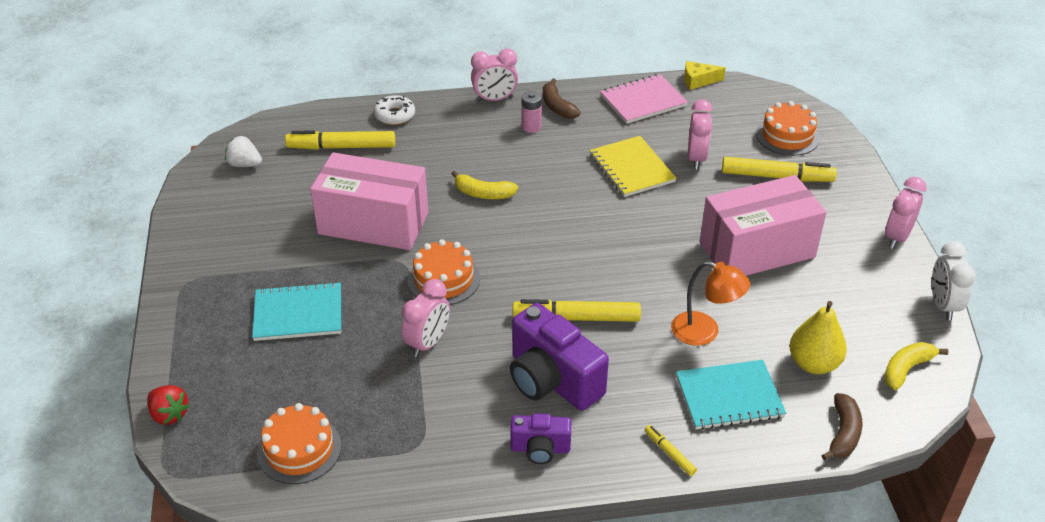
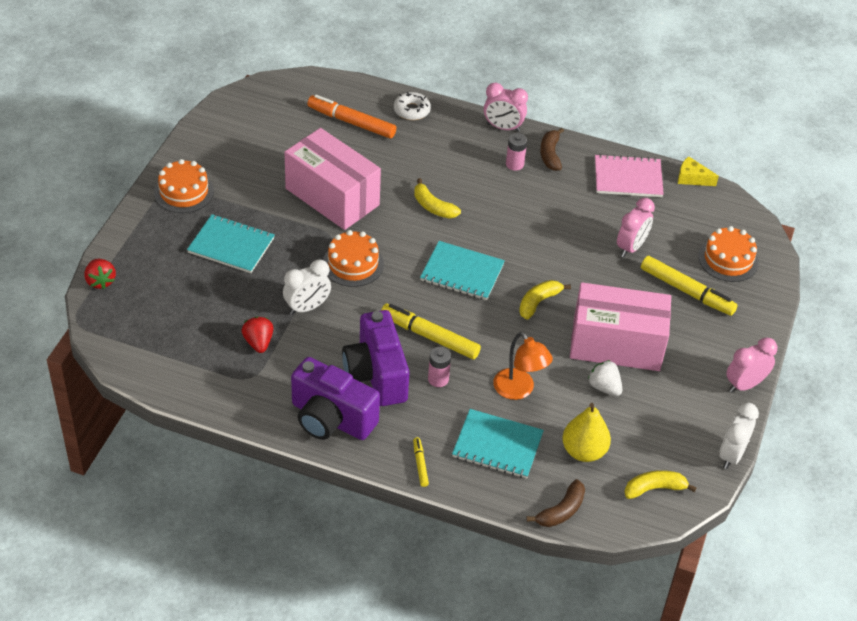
camera: 25 degrees right, 5 degrees up
(244, 164) = (269, 108): white strawberry -> white strawberry (604, 387)
(299, 449) = (169, 344): orange cake -> orange cake (184, 192)
(341, 147) = (351, 122): yellow marker -> orange marker
(401, 403) = (258, 342): none -> red strawberry
(428, 343) = (307, 307): pink clock -> white clock
(540, 449) = (331, 419): purple camera -> purple camera, size x1.83
(559, 243) = (462, 272): none -> turquoise notebook
(618, 357) = (438, 379): none -> pink battery
(631, 168) = (569, 234): yellow notebook -> none
(654, 241) = (538, 302): none -> yellow banana

